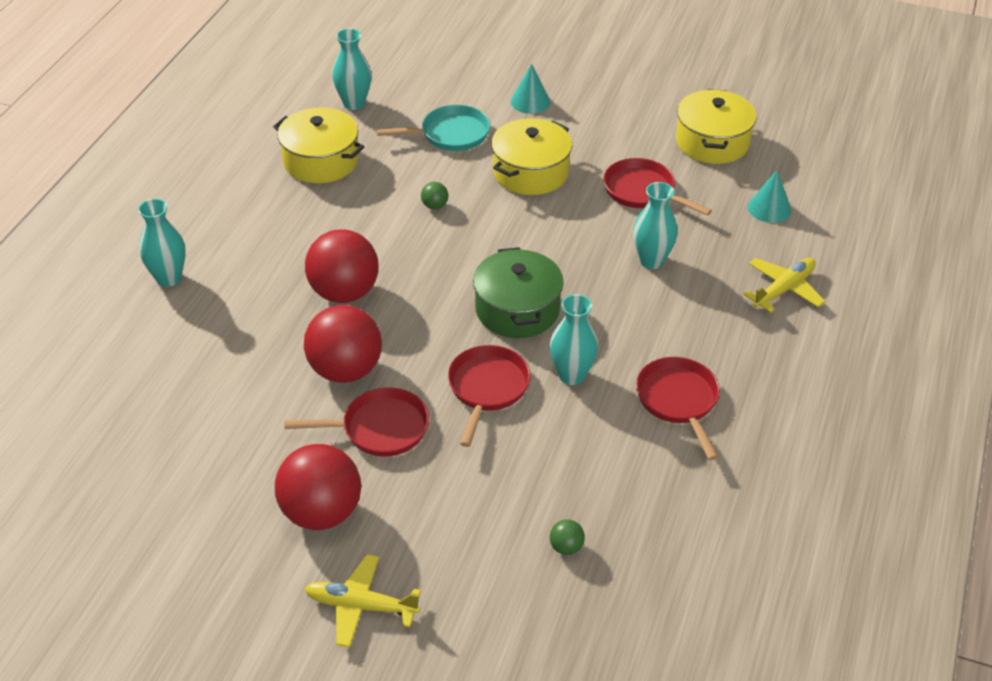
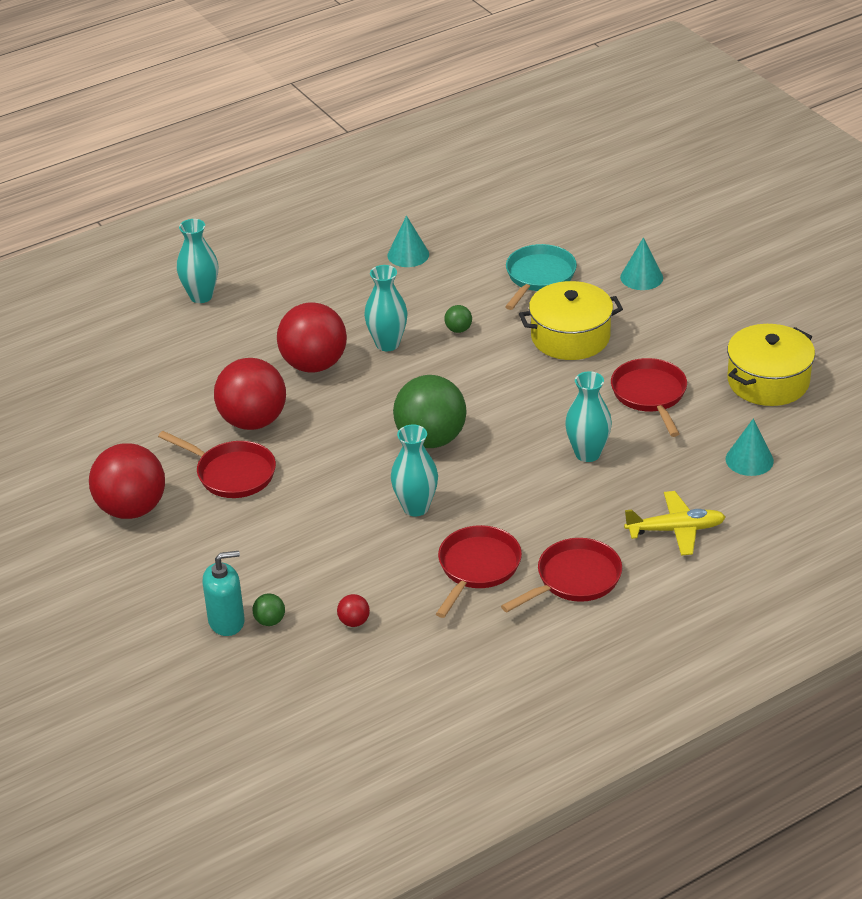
camera: 40 degrees right, 5 degrees down
(321, 161) = (408, 255): yellow pot -> turquoise cone
(354, 103) = (487, 218): turquoise vase -> turquoise vase (387, 344)
(361, 606) = (92, 581): yellow plane -> none
(450, 134) = (539, 277): turquoise pan -> turquoise pan turned 90 degrees counterclockwise
(487, 389) = (340, 485): red pan -> red pan (574, 579)
(517, 310) = (431, 439): green pot -> green ball
(529, 571) = (226, 621): none -> turquoise soap dispenser
(636, 505) = (354, 622): none -> red ball

